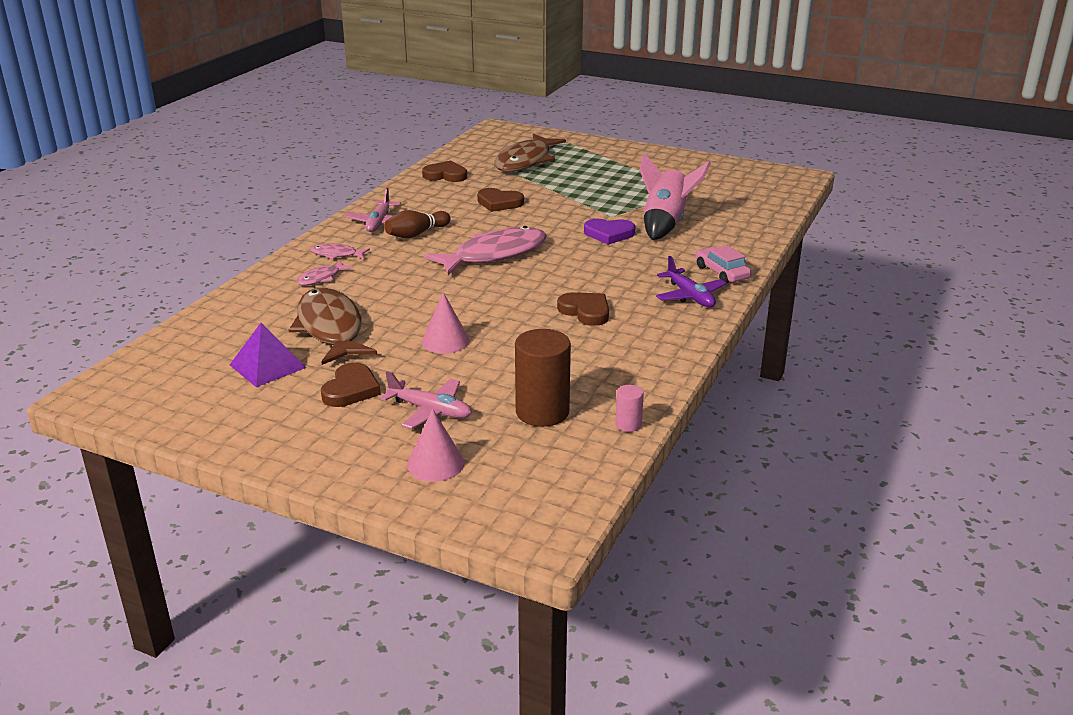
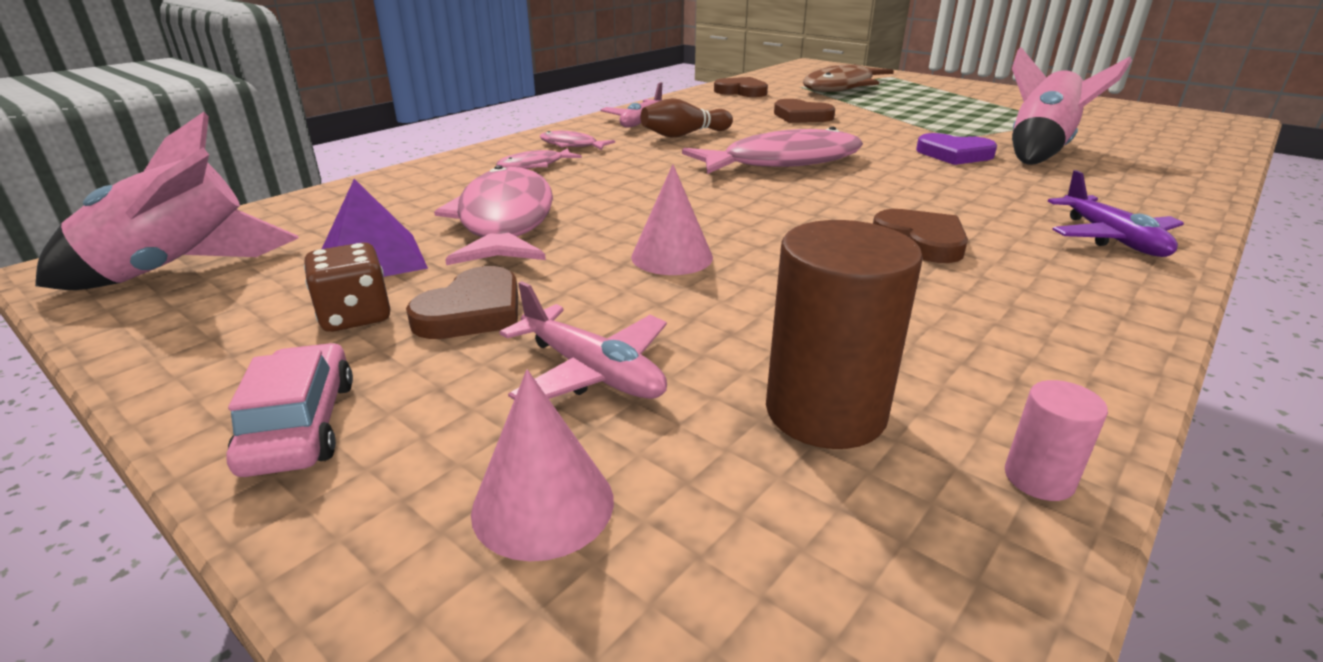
camera: 15 degrees right, 0 degrees up
(153, 389) = (178, 270): none -> pink rocket
(288, 401) = (355, 316): none -> brown dice
(331, 329) = (505, 221): brown fish -> pink fish
(722, 272) = (1158, 212): pink car -> pink car (301, 425)

